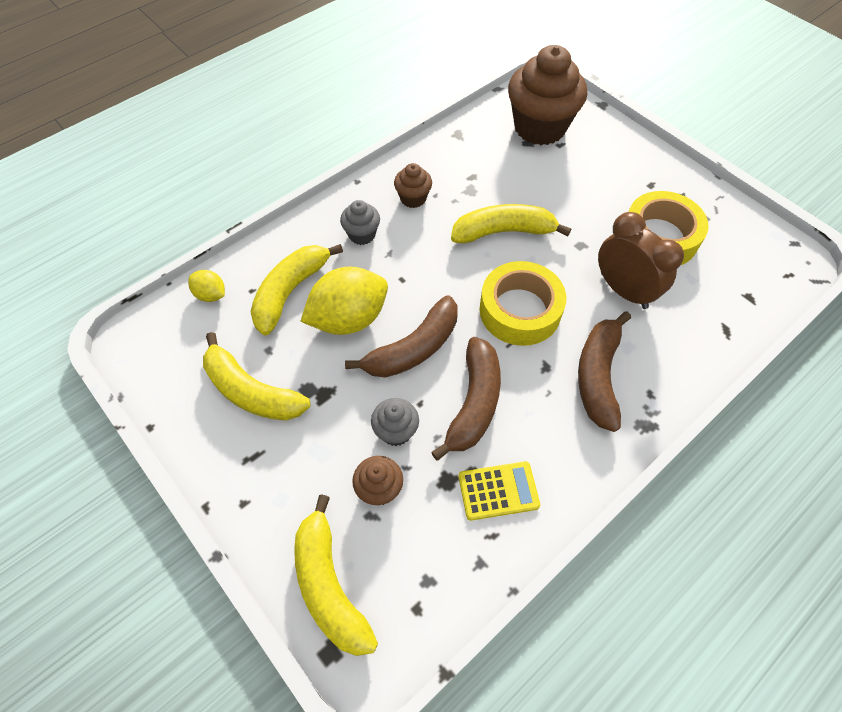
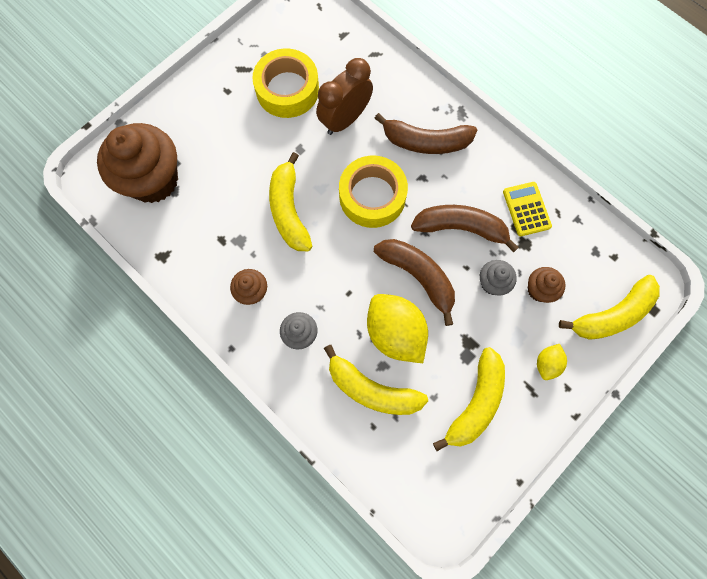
camera: 95 degrees left, 15 degrees up
(211, 295) = (382, 464): yellow lemon -> yellow lemon (547, 363)

